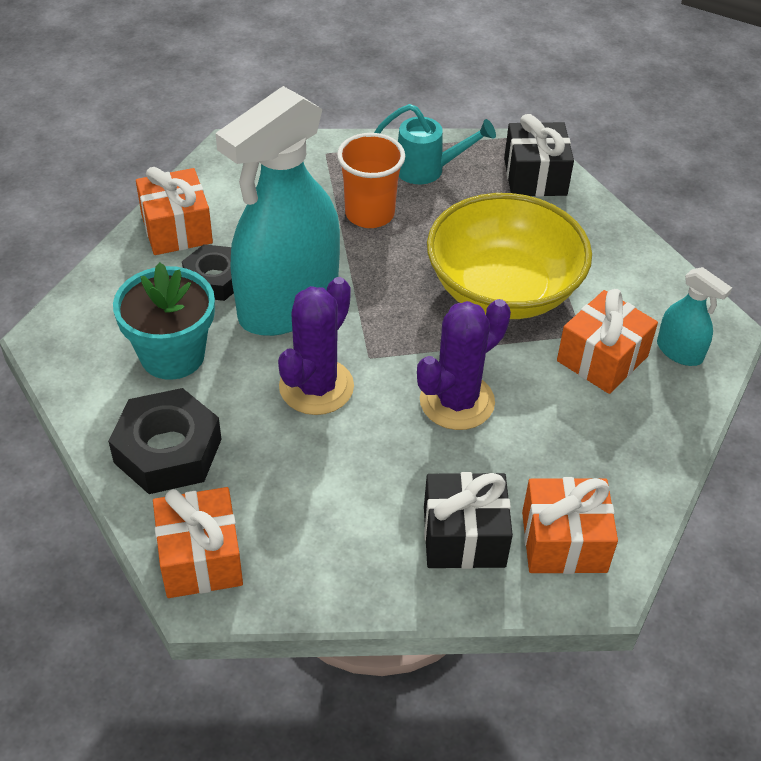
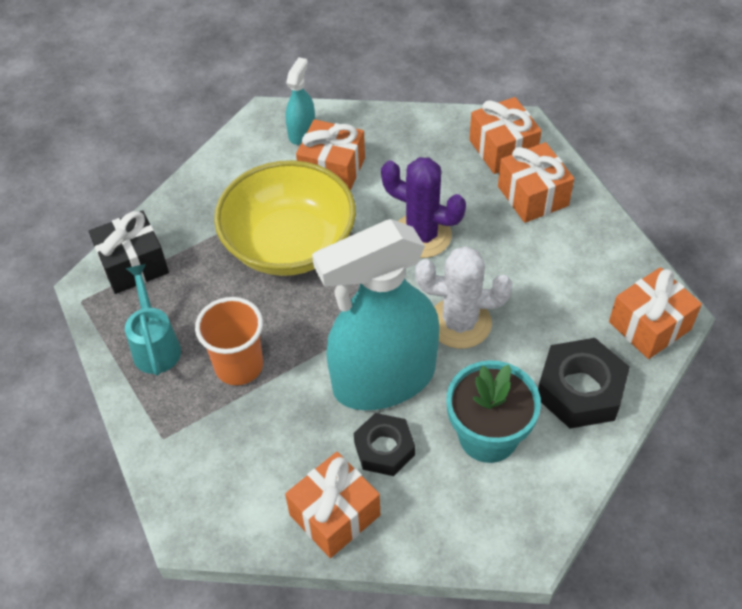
camera: 110 degrees left, 5 degrees up
(288, 304) = (383, 379): turquoise spray bottle -> turquoise spray bottle turned 135 degrees clockwise
(316, 387) = (460, 323): purple cactus -> white cactus
(464, 536) = (532, 196): black gift -> orange gift

